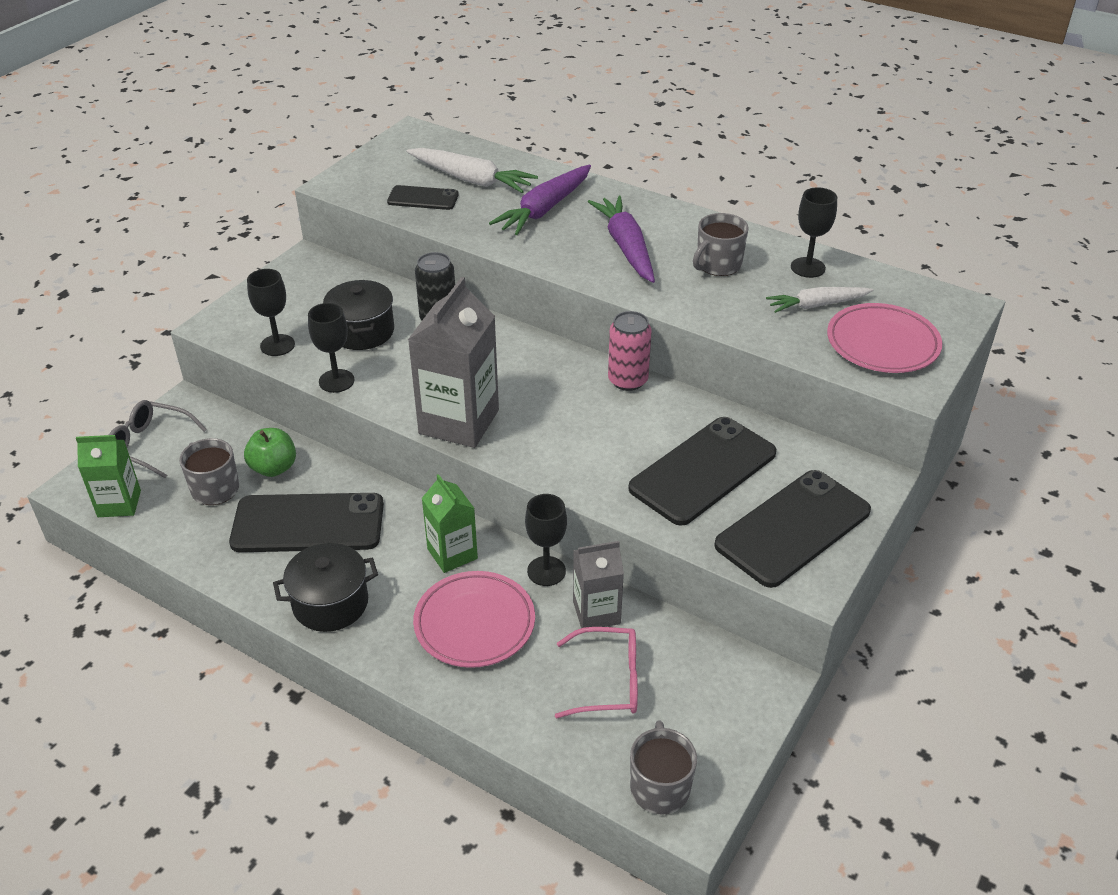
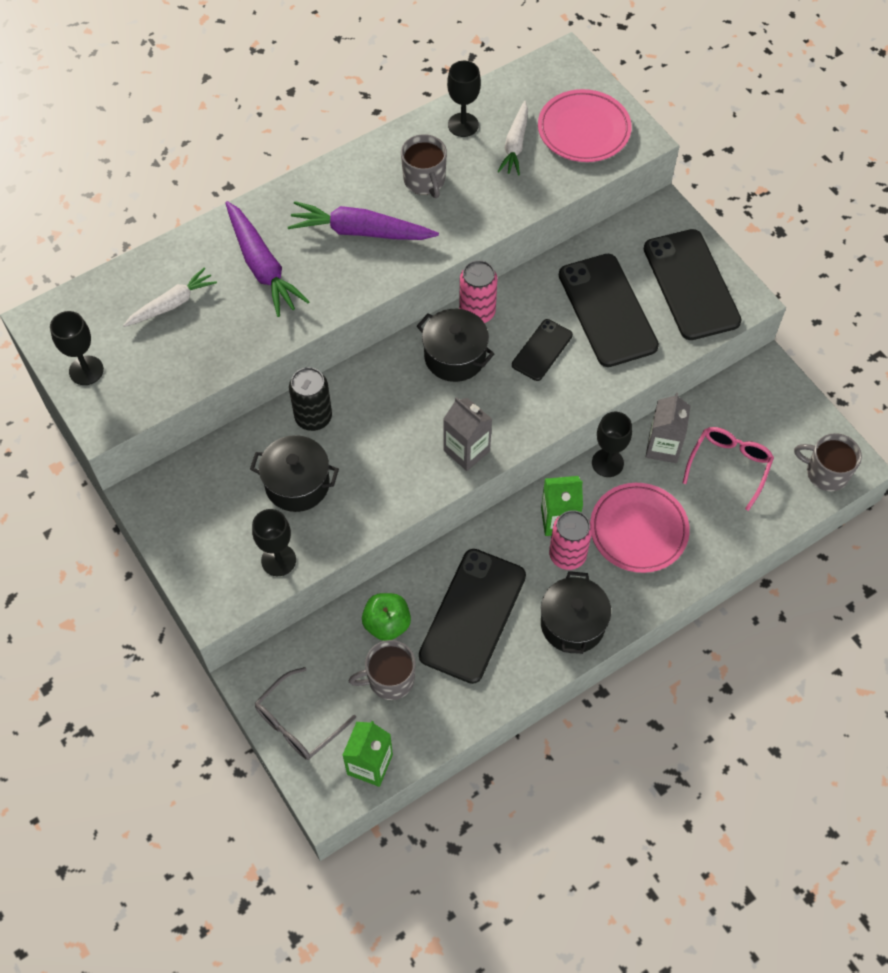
camera: 65 degrees left, 20 degrees up
(336, 381) = (360, 526): black goblet -> black goblet (86, 370)
(413, 573) = (567, 555): none -> pink can
(423, 198) = (180, 355): black phone -> black phone (542, 350)
(459, 422) = (466, 450): grey carton -> grey carton, size x0.59
(471, 180) = (172, 304): white carrot -> white carrot, size x0.66
(564, 382) = (455, 356): none -> black pot

